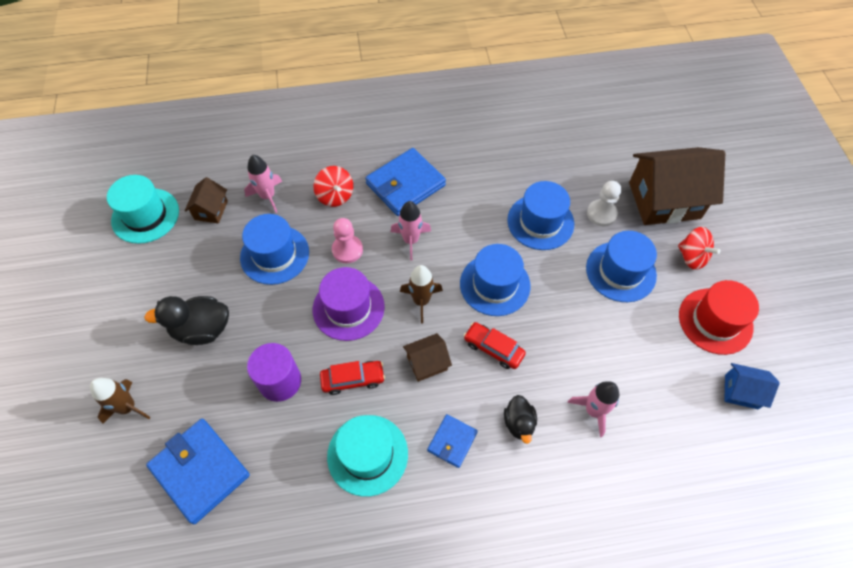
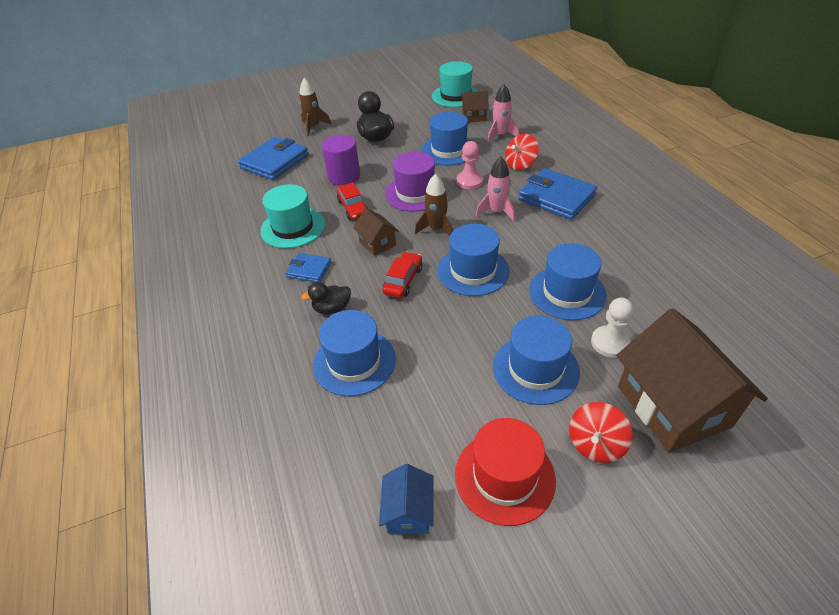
camera: 80 degrees right, 15 degrees down
(593, 410) = (354, 362): pink rocket -> blue hat

